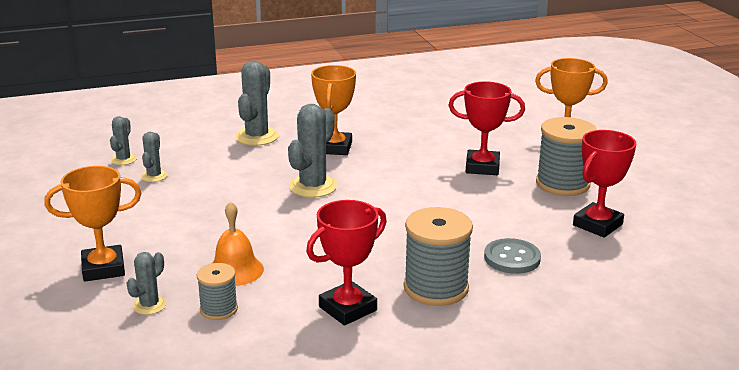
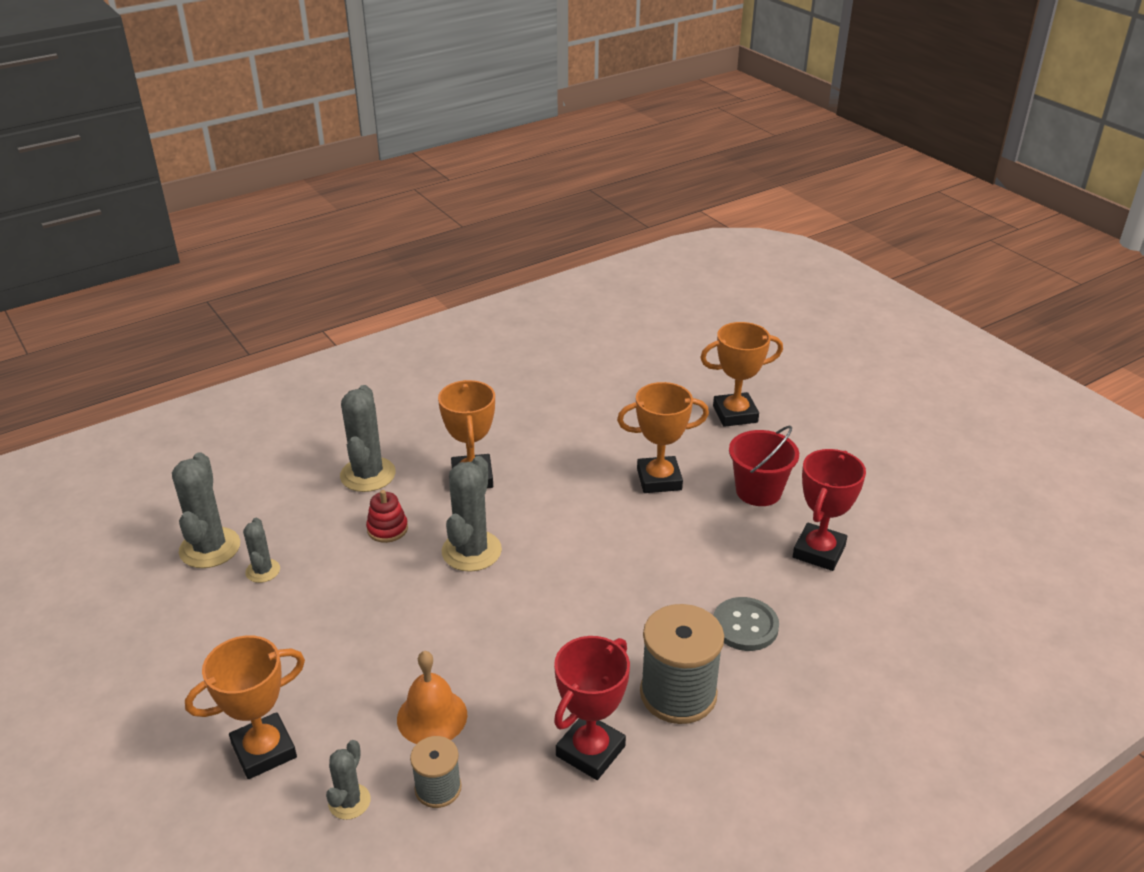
camera: 15 degrees left, 10 degrees up
(123, 159) = (210, 548): grey cactus -> grey cactus, size x1.80
(256, 166) = (387, 529): none -> red stacking toy
(482, 167) = (659, 479): red trophy -> orange trophy
(562, 184) = (758, 491): grey spool -> red bucket

